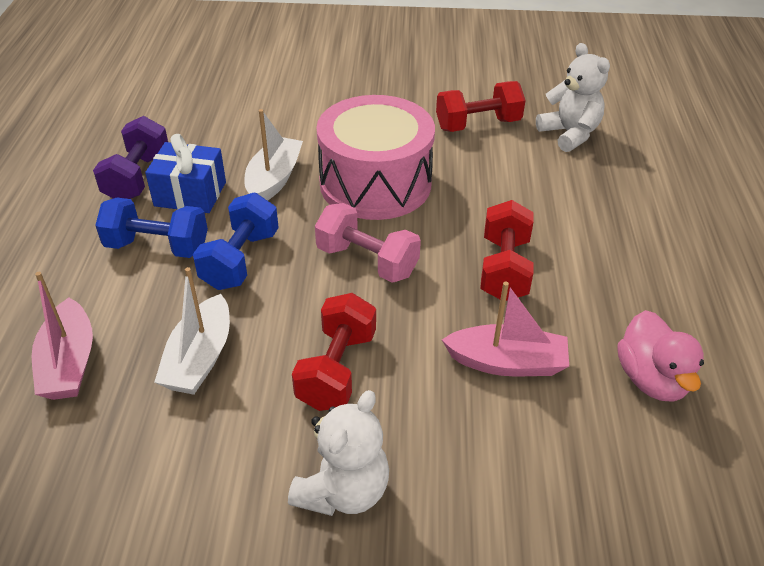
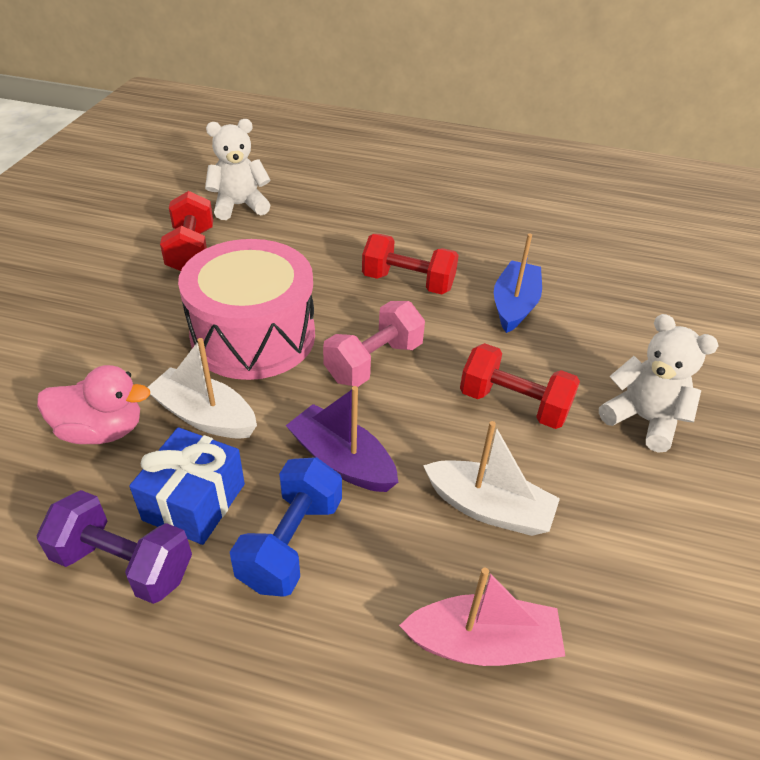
camera: 80 degrees left, 0 degrees up
(240, 260) = (342, 461): blue dumbbell -> purple boat
(507, 363) = (514, 305): pink boat -> blue boat
(651, 379) = (535, 245): pink duck -> pink duck (102, 430)

